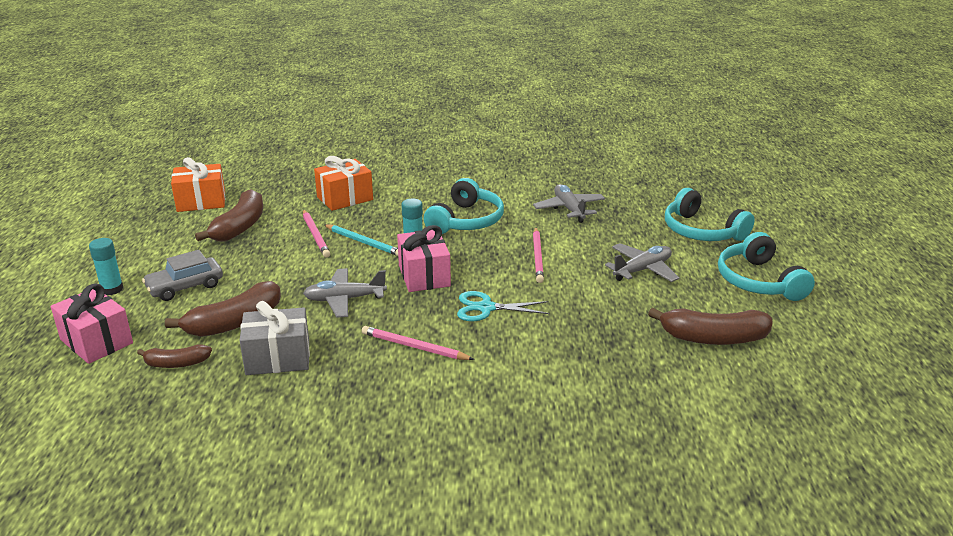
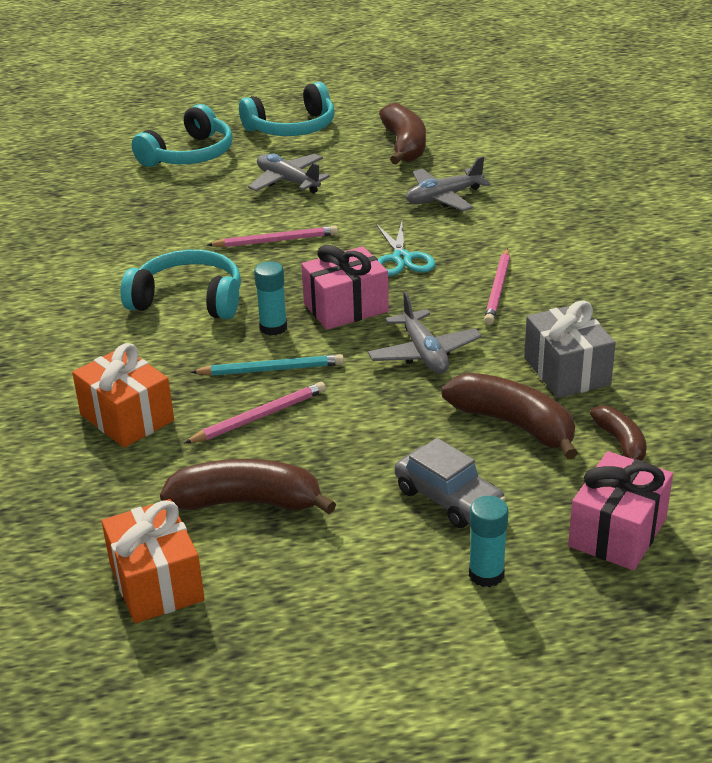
camera: 100 degrees left, 5 degrees up
(363, 242) = (271, 370): turquoise pencil -> turquoise pencil turned 60 degrees clockwise
(569, 209) = (143, 232): grey plane -> grey plane (443, 198)

